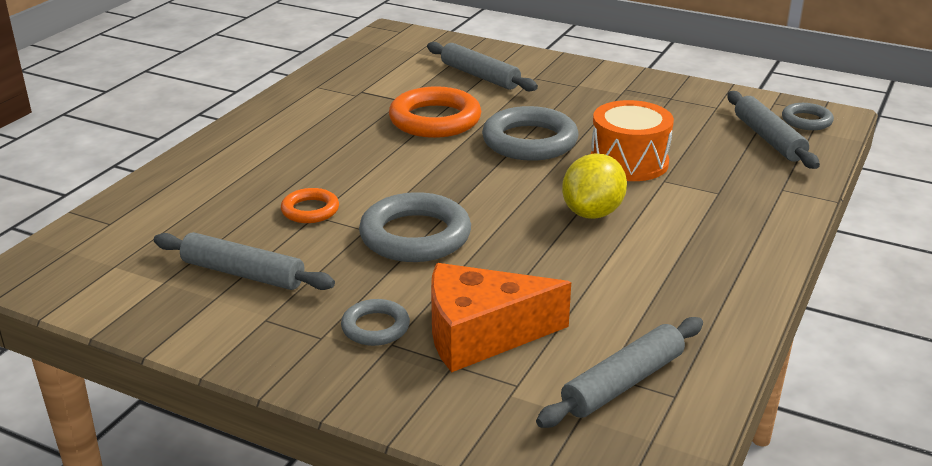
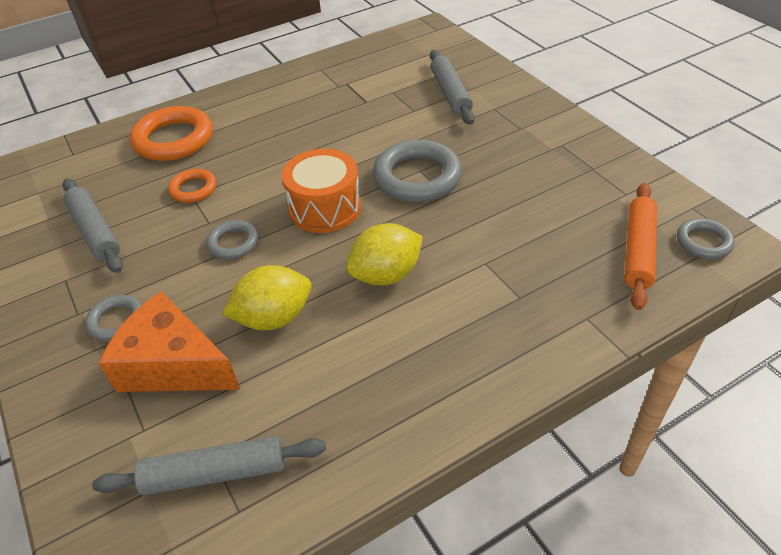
camera: 35 degrees right, 15 degrees up
(415, 236) = (233, 243): grey ring -> grey ring, size x0.54
(435, 120) = (368, 129): orange ring -> orange ring (174, 139)
(531, 272) = (274, 318): none -> yellow lemon
(629, 162) = (476, 230): orange drum -> orange drum (325, 208)
(768, 139) = (638, 250): grey rolling pin -> orange rolling pin

